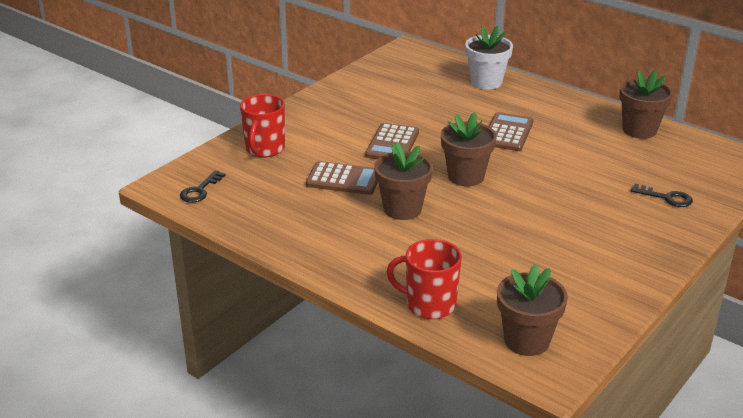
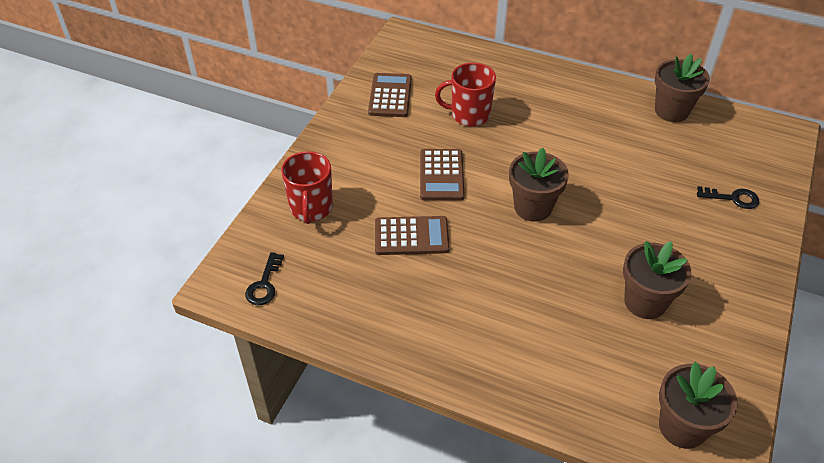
camera: 15 degrees left, 15 degrees up
(402, 209) = (488, 267): brown flower pot -> brown flower pot (645, 302)
(429, 305) = (568, 399): red mug -> red mug (469, 115)
(486, 82) = (501, 71): white flower pot -> none
(508, 133) = (549, 138): brown calculator -> brown calculator (390, 96)

